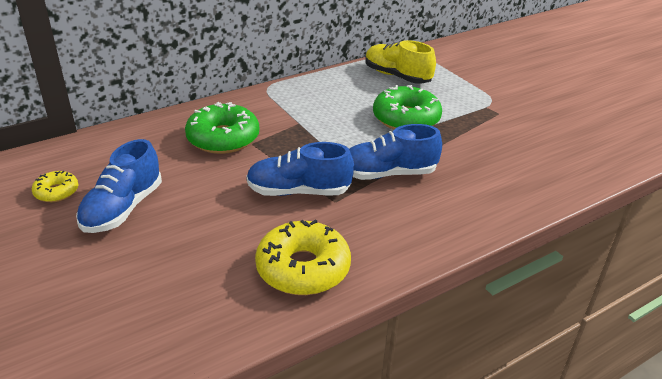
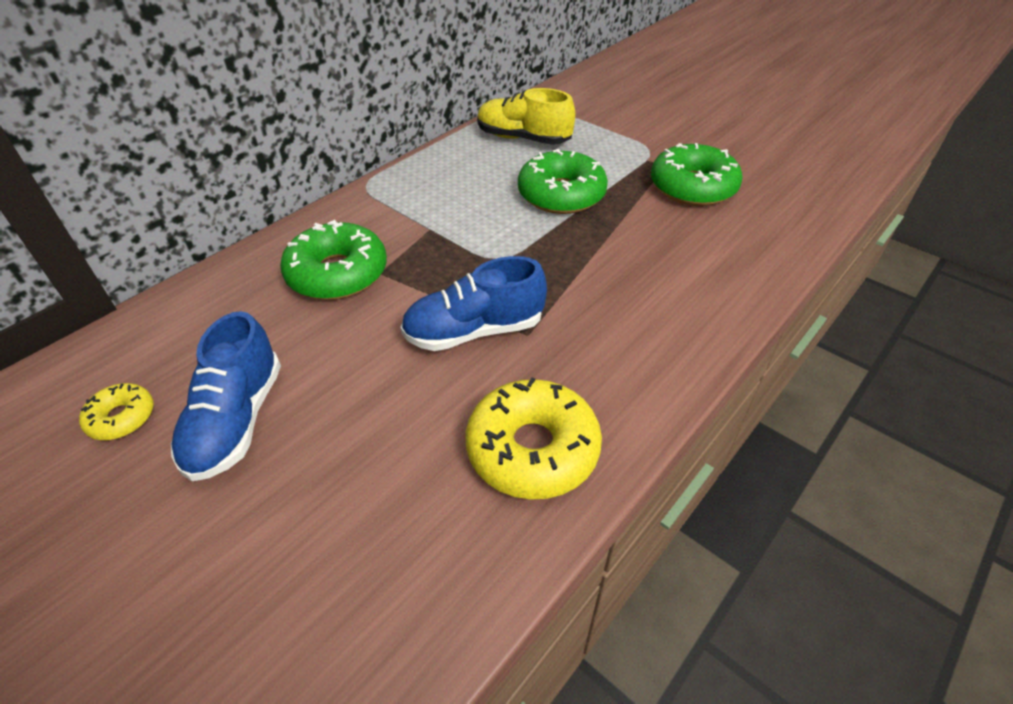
camera: 15 degrees left, 10 degrees up
(388, 174) = (576, 278): blue shoe -> none
(512, 132) = (692, 187): none -> green donut

